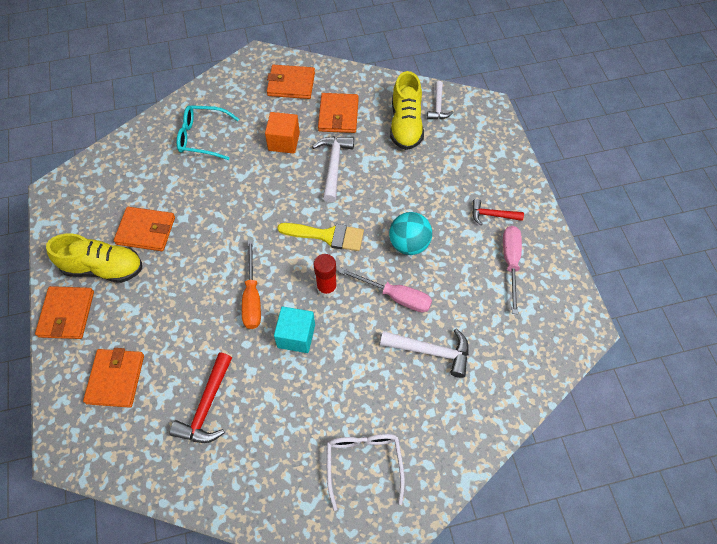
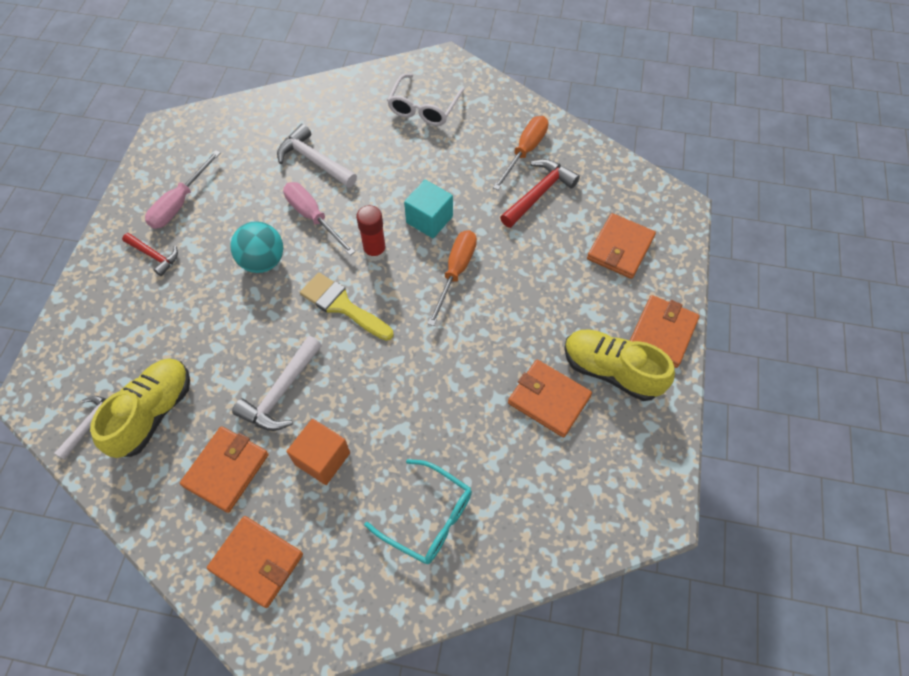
camera: 155 degrees left, 0 degrees up
(237, 452) = (525, 151): none -> orange screwdriver

